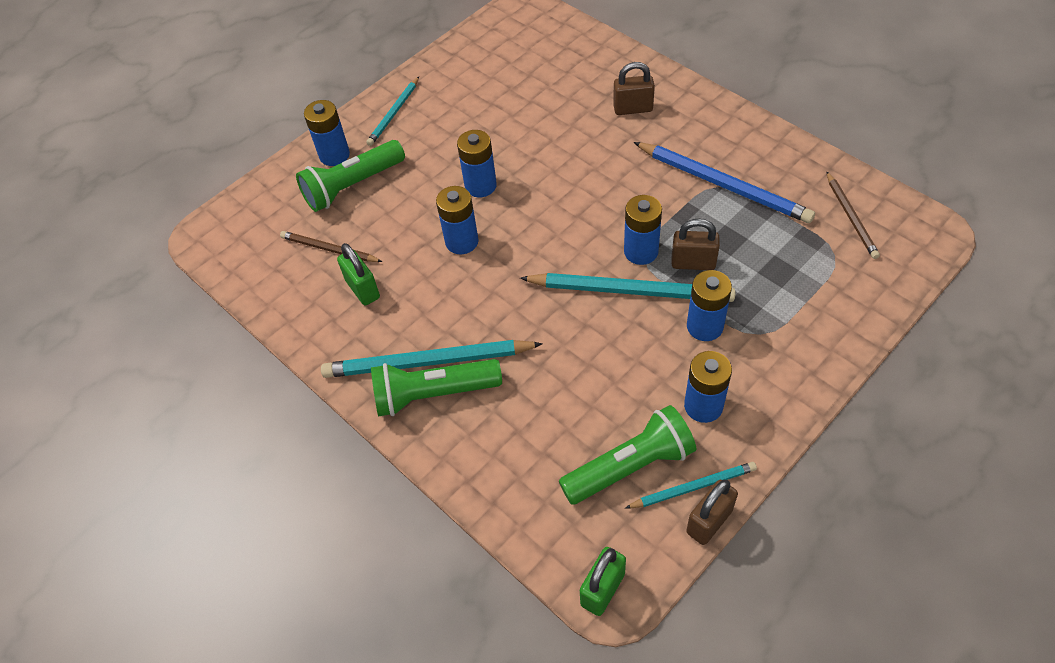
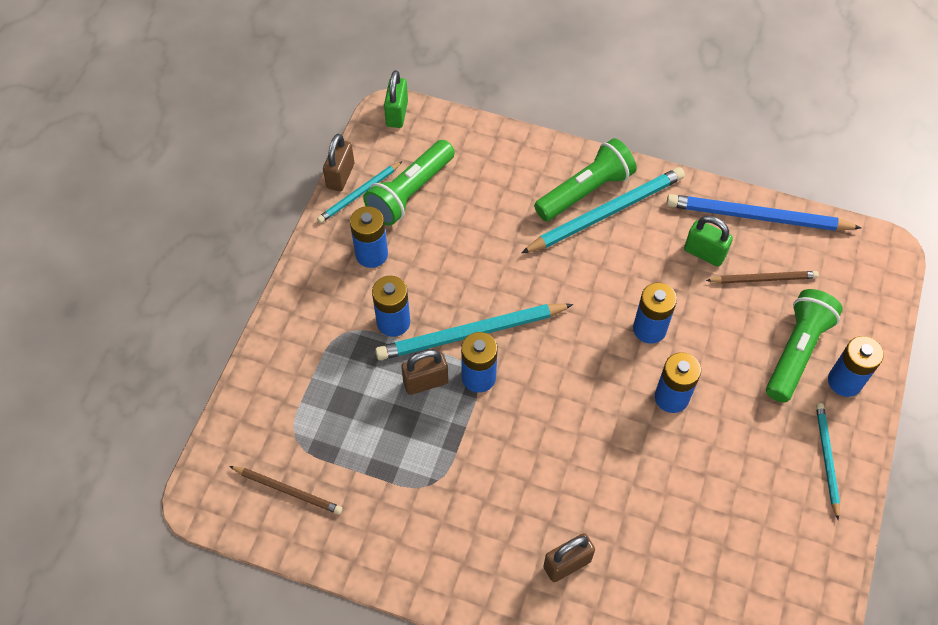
camera: 150 degrees right, 5 degrees up
(723, 185) = (427, 487): blue pencil -> blue pencil (757, 217)
(851, 217) = (288, 490): brown pencil -> brown pencil turned 150 degrees clockwise

